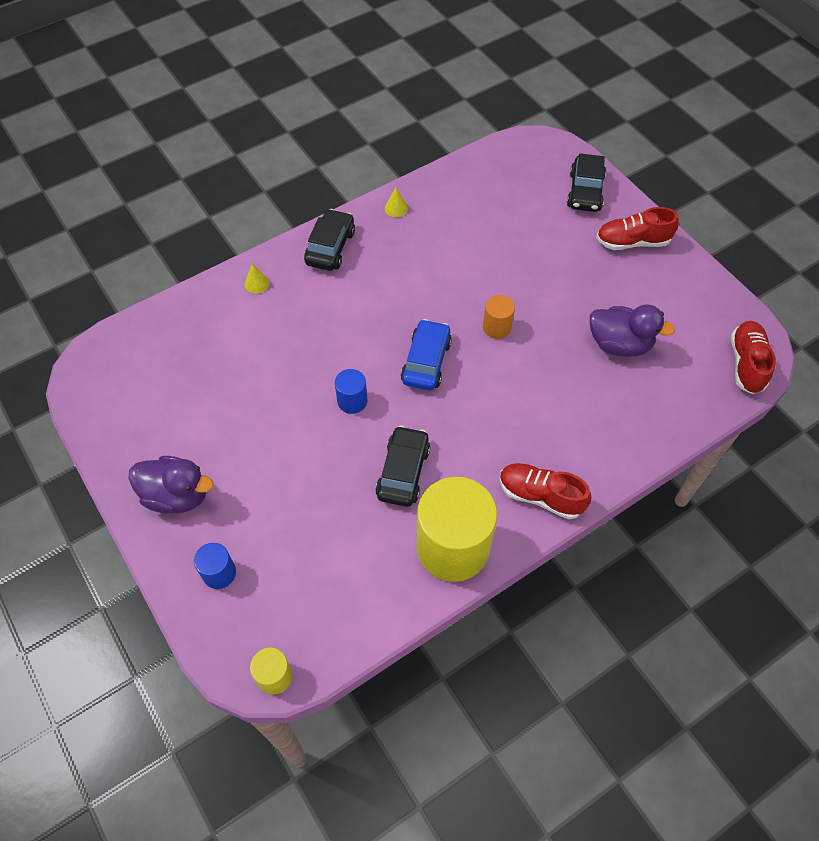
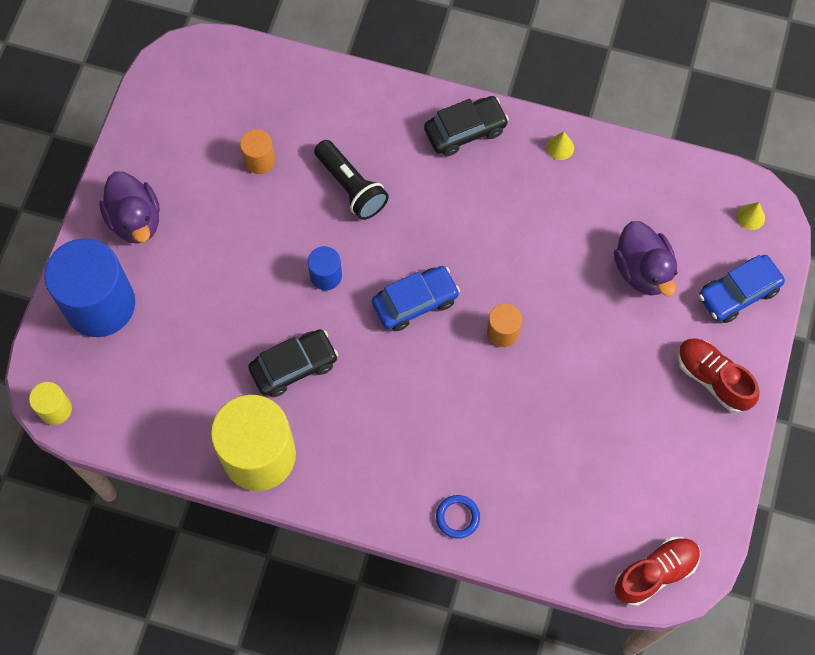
camera: 50 degrees right, 10 degrees up
(219, 573) = (100, 304): blue cylinder -> blue cylinder, size x2.20
(220, 379) = (259, 160): none -> orange cylinder
(256, 283) = (374, 106): yellow cone -> yellow cone (750, 217)
(301, 338) = (351, 187): none -> black flashlight
(540, 496) = (362, 489): red shoe -> none
(585, 192) = (738, 293): black car -> blue car
(613, 450) = (457, 517): none -> blue ring
(619, 344) = (577, 448): purple duck -> purple duck (643, 270)

